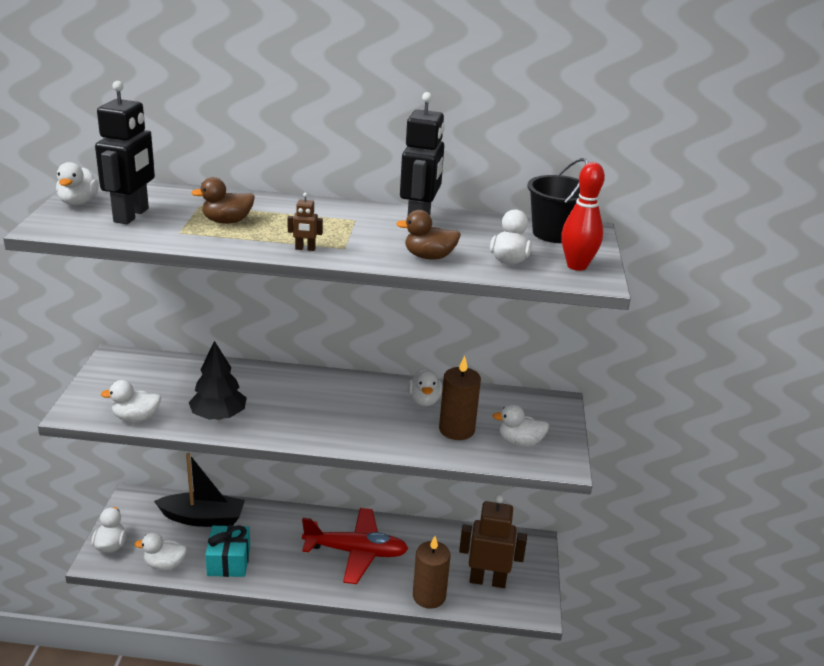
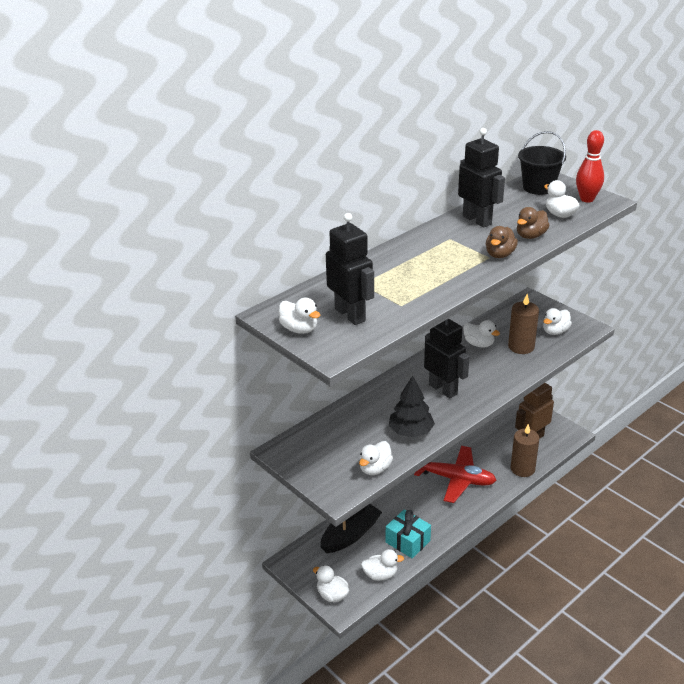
camera: 45 degrees left, 5 degrees up
(165, 564) = (380, 575): white duck -> white duck turned 135 degrees counterclockwise
(227, 221) = (402, 282): brown duck -> brown duck (499, 254)
(305, 249) = (477, 270): brown robot -> none
(313, 408) = (443, 389): none -> black robot
(356, 552) = (455, 479): red plane -> red plane turned 60 degrees clockwise

